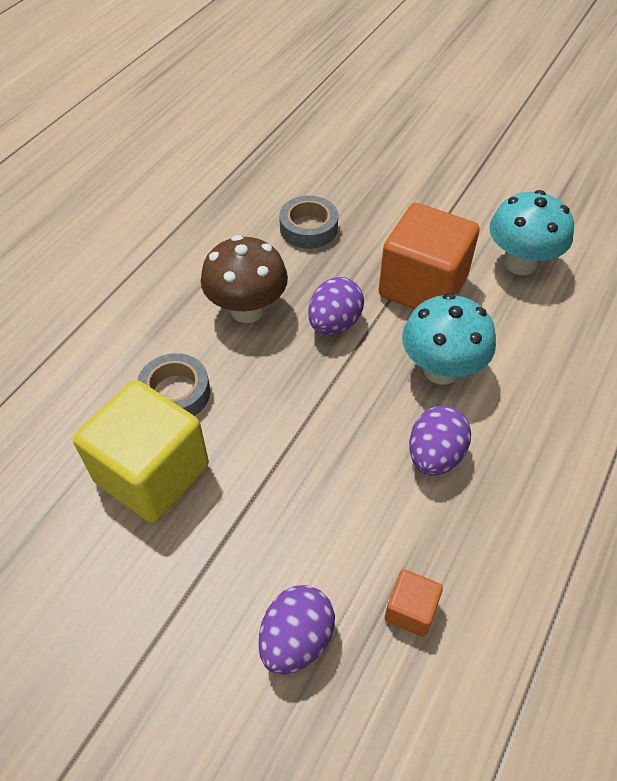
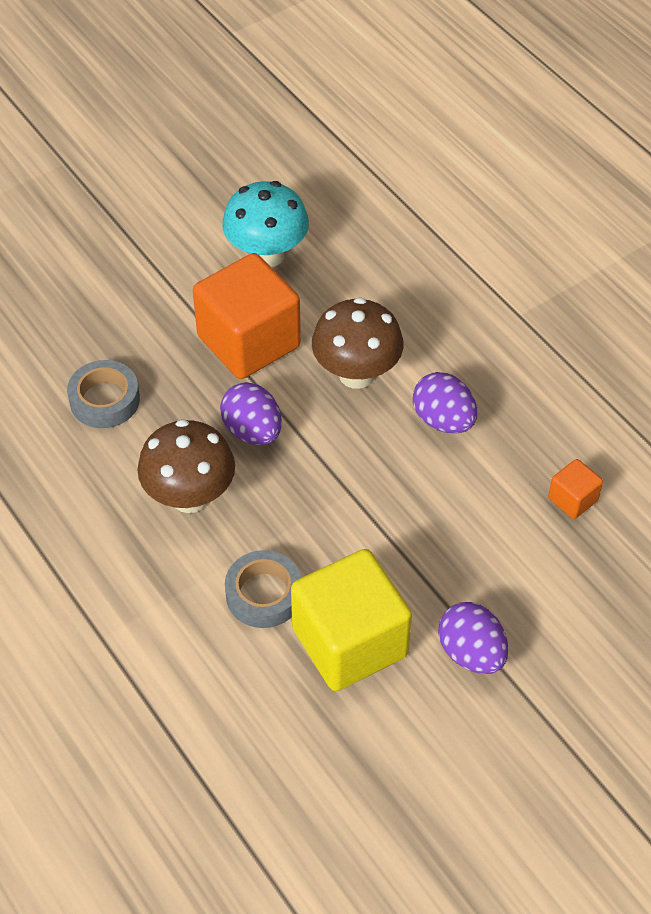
camera: 65 degrees left, 0 degrees up
(296, 639) = (562, 586): purple egg -> purple egg (471, 653)
(441, 370) = (356, 374): turquoise mushroom -> brown mushroom

